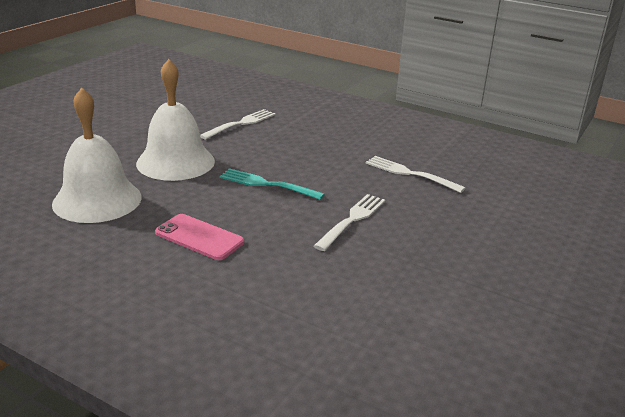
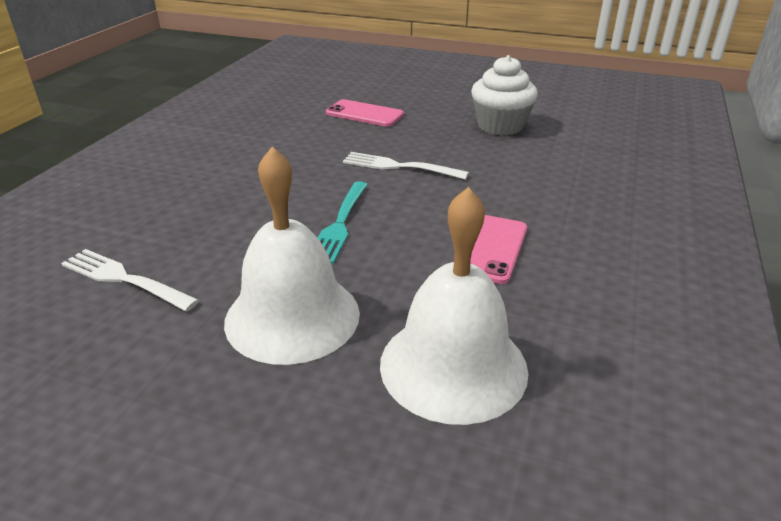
camera: 100 degrees left, 5 degrees up
(410, 174) = (282, 144): white fork -> none
(443, 300) = (500, 126): none -> white cupcake
(480, 218) = (364, 114): none -> pink phone

